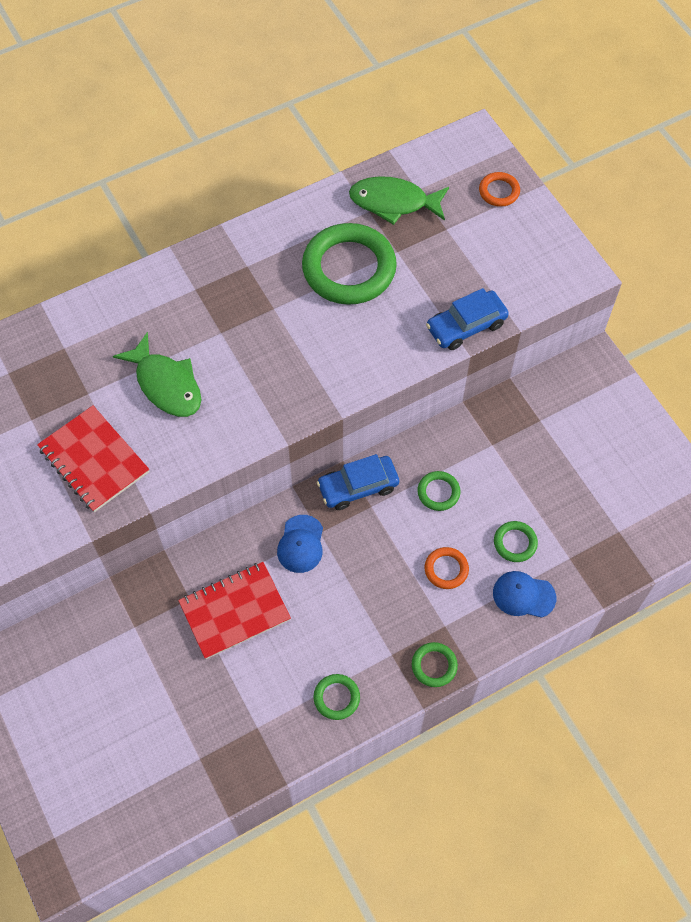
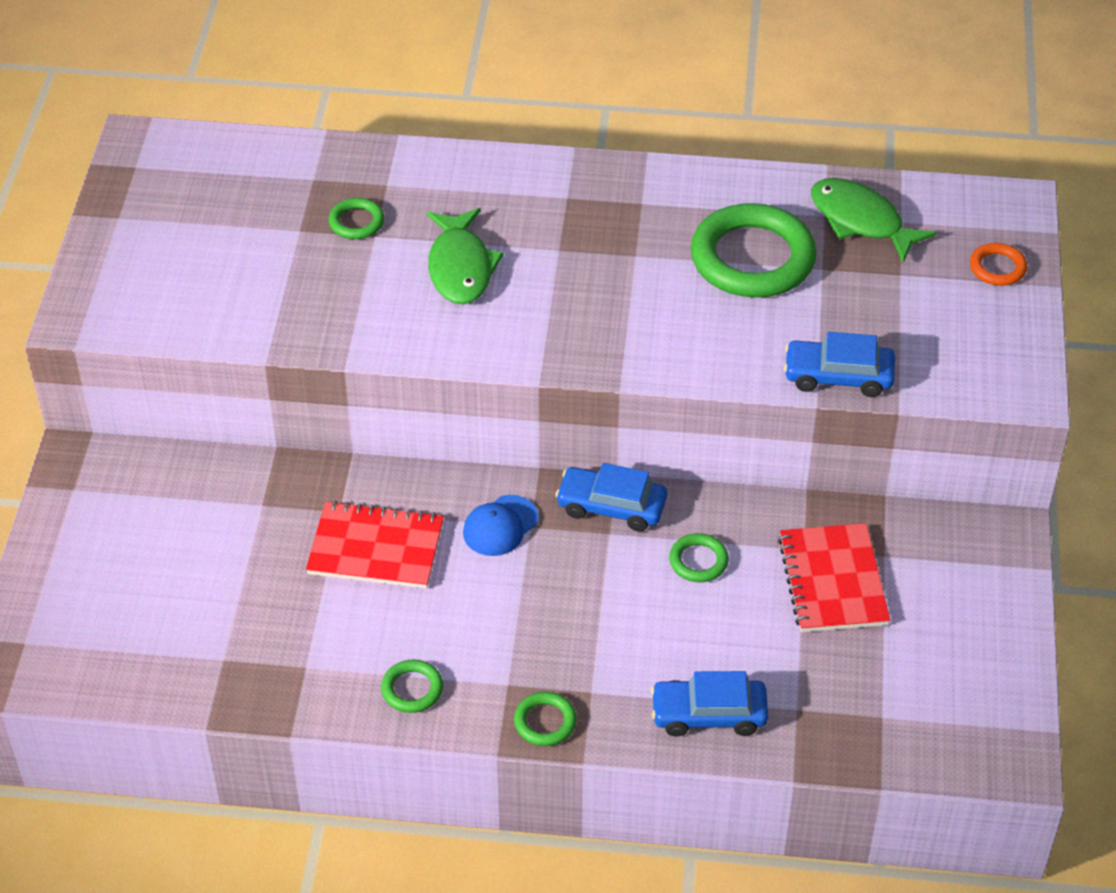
camera: 35 degrees right, 15 degrees down
(94, 460) = (329, 296): red notebook -> red notebook (833, 581)
(446, 569) = (641, 639): orange ring -> none
(515, 543) = (744, 658): green ring -> green ring (356, 222)
(523, 595) = (709, 714): blue cap -> blue car

